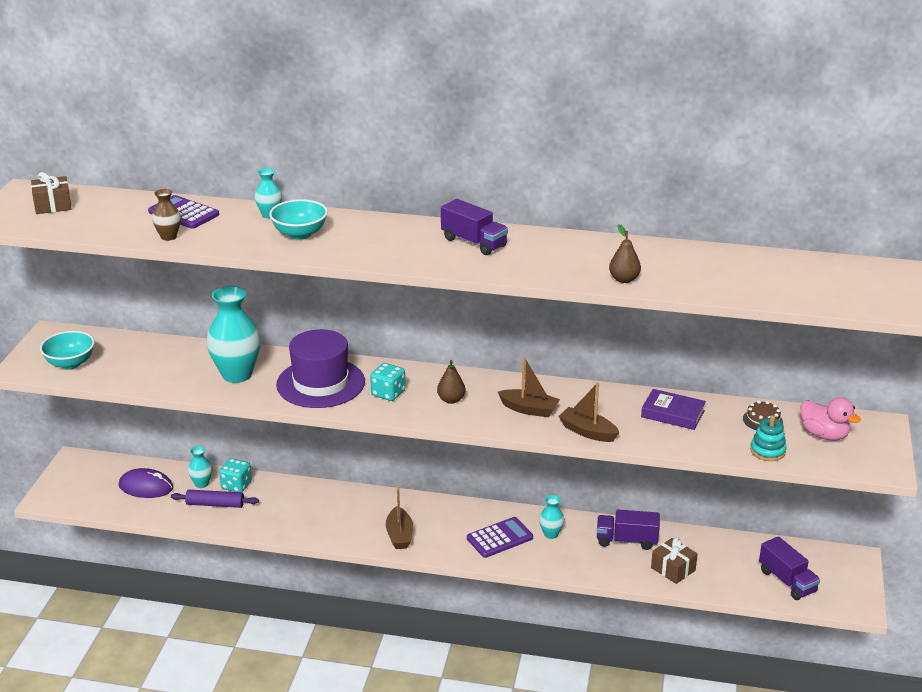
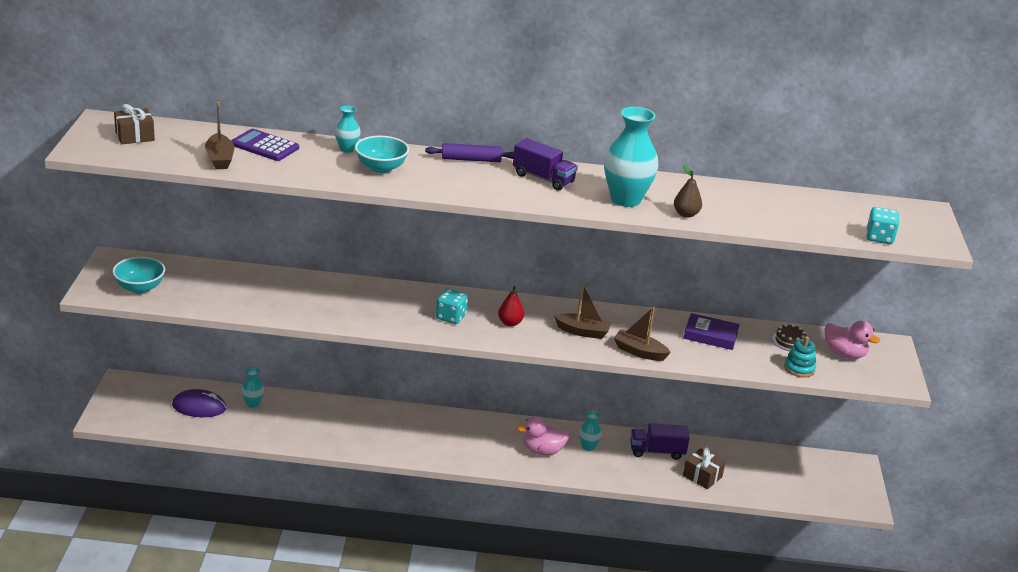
camera: 10 degrees left, 0 degrees up
(168, 237) = (257, 168): brown vase -> none
(215, 504) = (270, 423): purple rolling pin -> purple rolling pin (471, 159)
(236, 485) = (287, 405): turquoise dice -> turquoise dice (879, 238)
(237, 374) = (304, 299): turquoise vase -> turquoise vase (625, 199)
(320, 383) = (386, 307): purple hat -> none
(399, 535) = (450, 449): brown boat -> brown boat (220, 159)
(451, 400) = (510, 323): brown pear -> red pear
(499, 538) = (542, 451): purple calculator -> pink duck
(787, 581) = (803, 485): purple truck -> none

